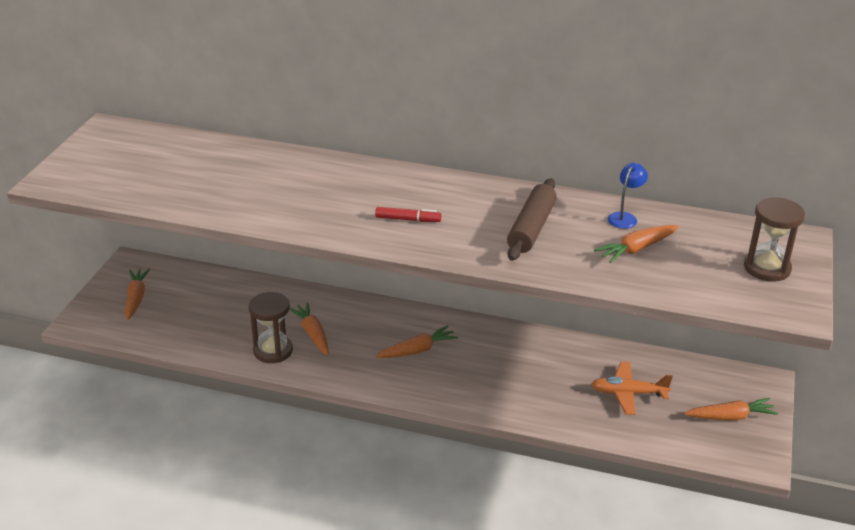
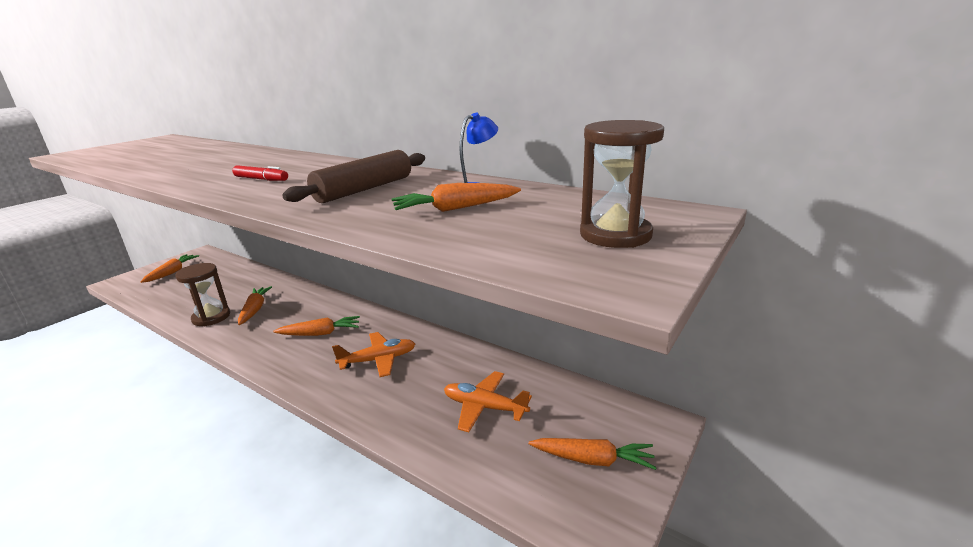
camera: 20 degrees right, 10 degrees down
(502, 368) = (378, 360): none -> orange plane

